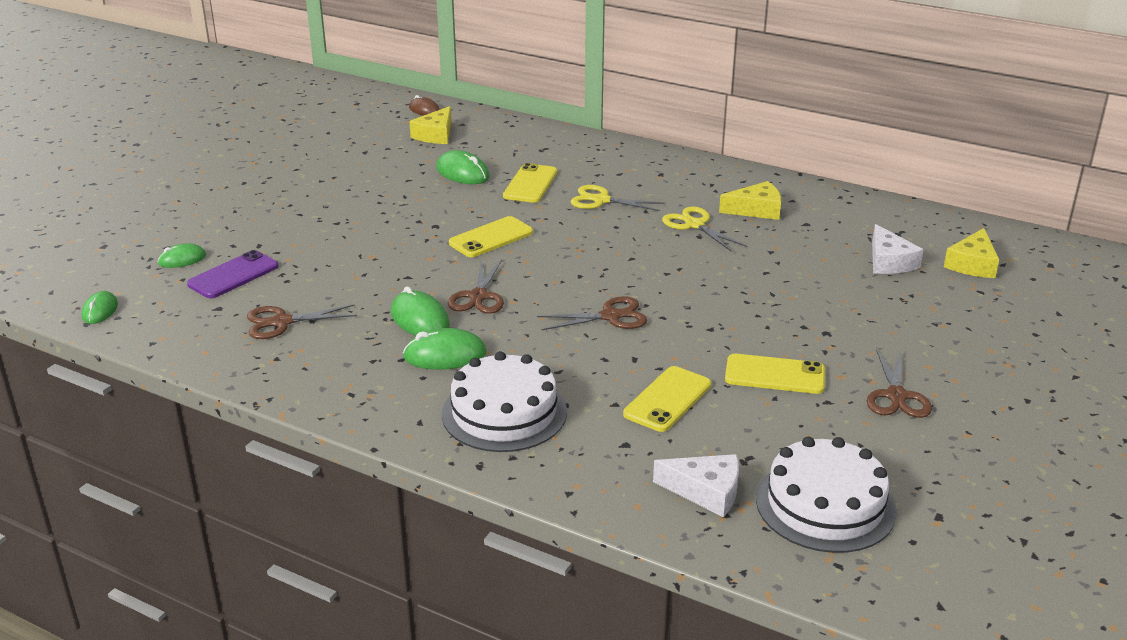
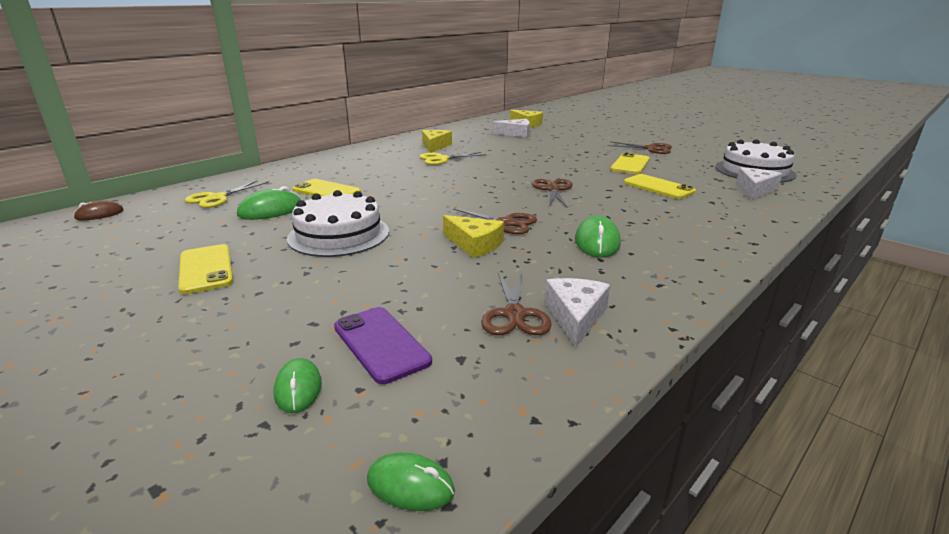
camera: 75 degrees left, 5 degrees down
(283, 350) = (575, 316): none -> white cheese
(420, 319) = (535, 247): green mouse -> none
(435, 135) = (169, 214): yellow cheese -> yellow cheese (474, 244)
(491, 238) = (407, 211): yellow phone -> yellow phone (206, 269)
(504, 413) = (681, 229): white cake -> white cake (339, 234)
(601, 200) = (381, 175): yellow scissors -> yellow scissors (217, 198)

